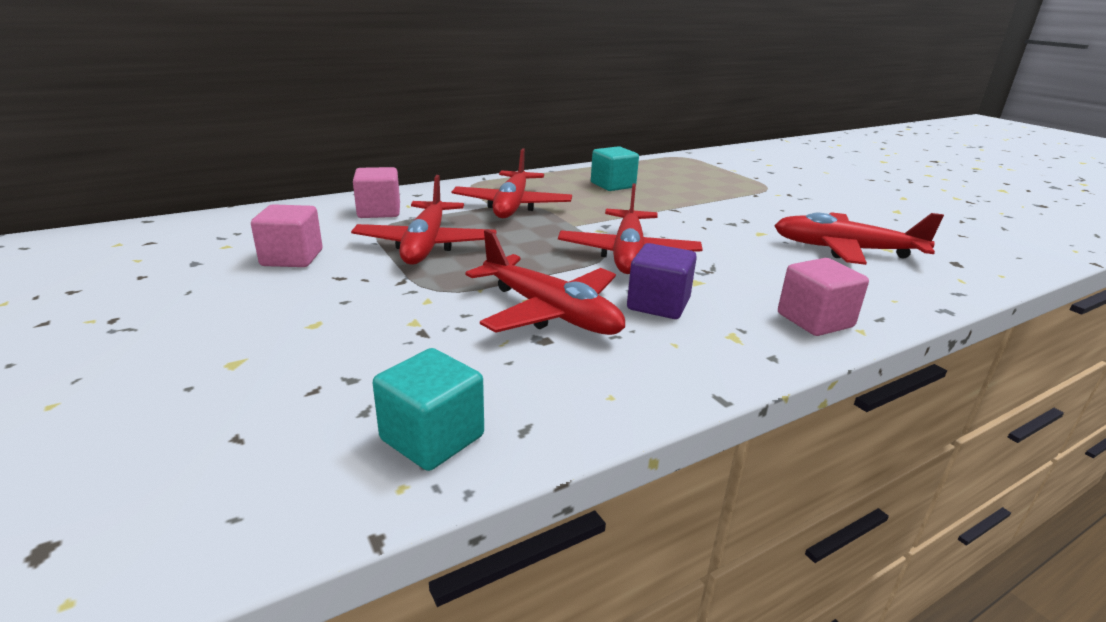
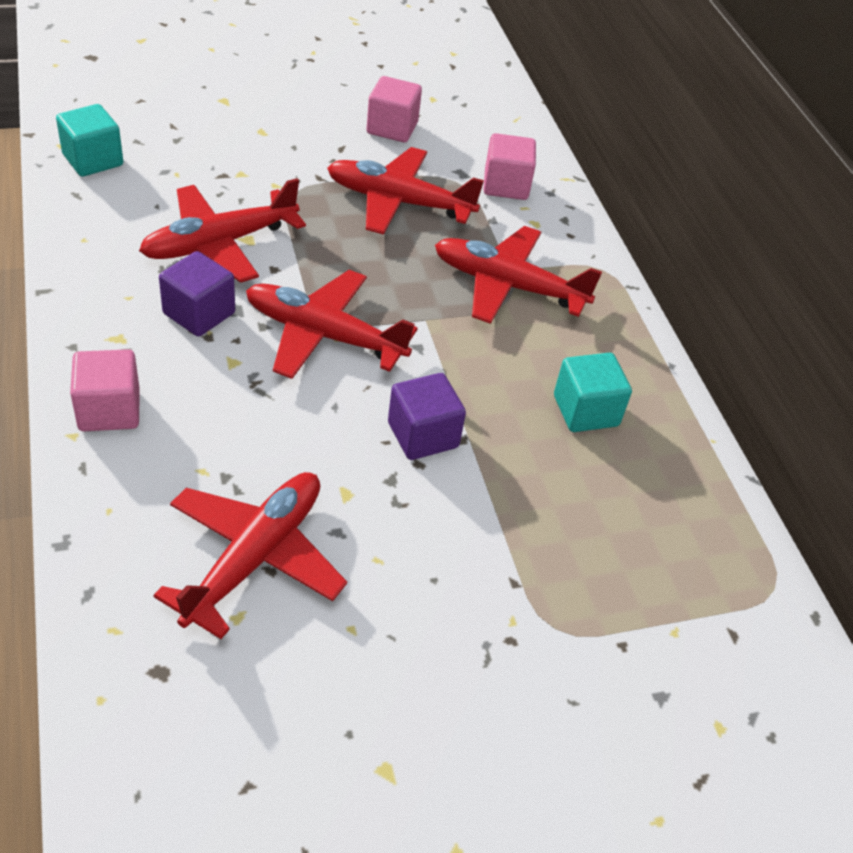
camera: 100 degrees right, 20 degrees up
(685, 218) = (423, 435): none -> purple cube

